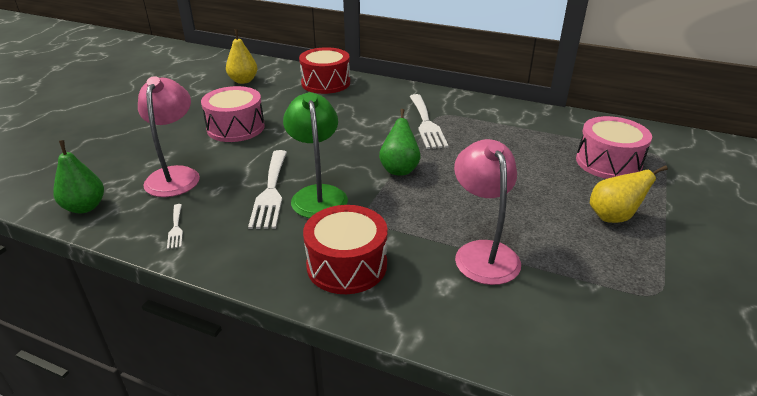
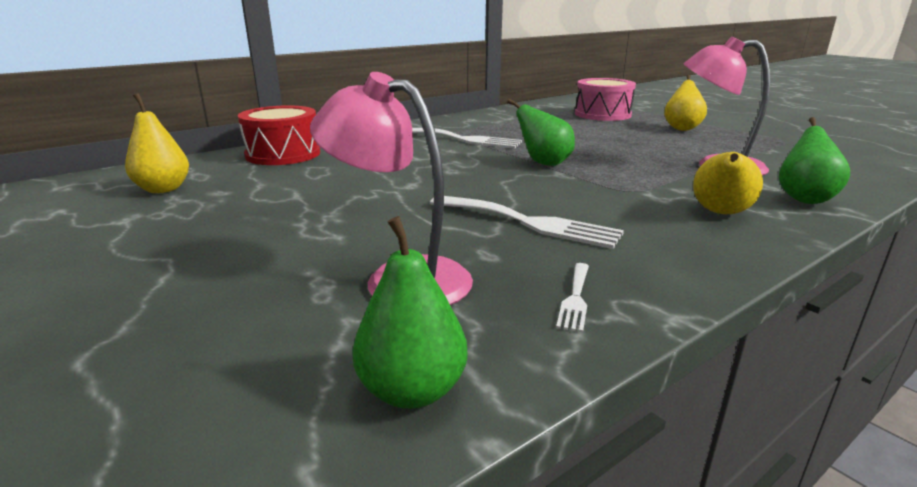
camera: 60 degrees left, 10 degrees down
(176, 228) = (575, 299): white fork -> white fork turned 90 degrees clockwise
(236, 128) = (311, 215): pink drum -> none
(318, 194) = (561, 202): green lamp -> none
(347, 265) = (720, 213): red drum -> yellow pear
(425, 309) = (804, 198): none -> green pear

